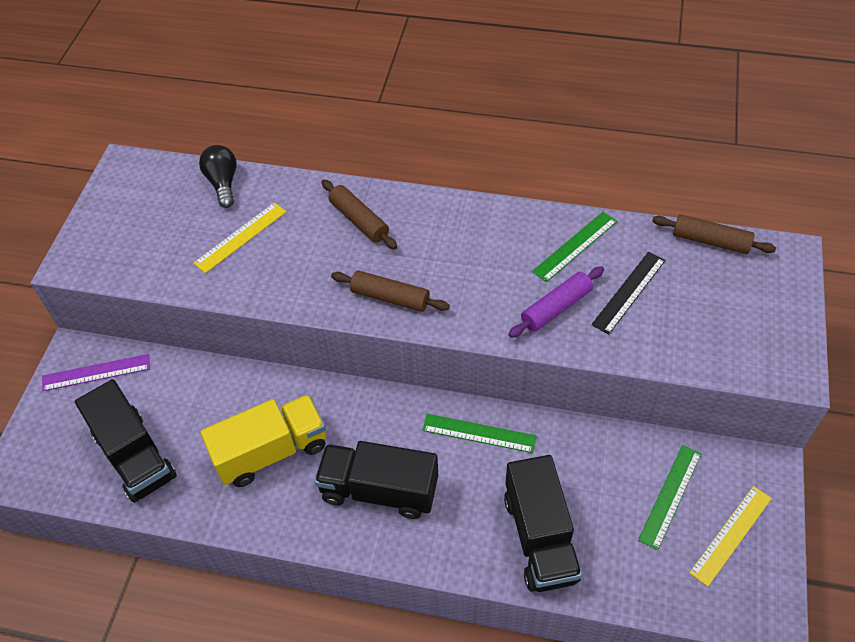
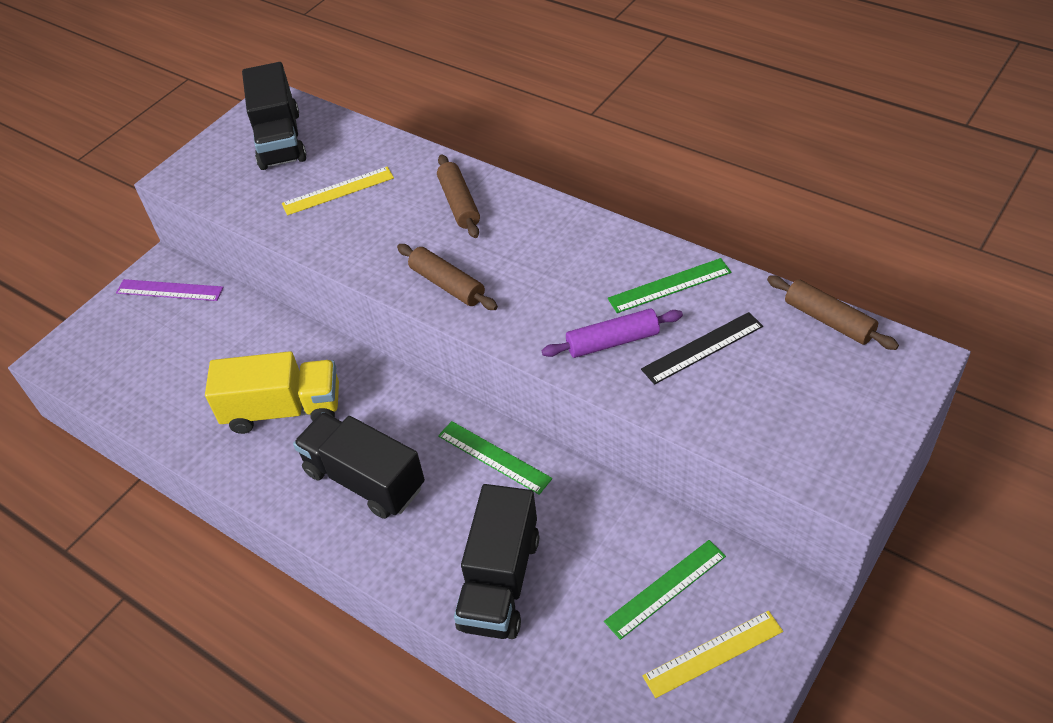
camera: 25 degrees right, 5 degrees down
(135, 455) = (162, 374): black truck -> black truck (280, 140)
(223, 183) = (350, 137): black light bulb -> none

